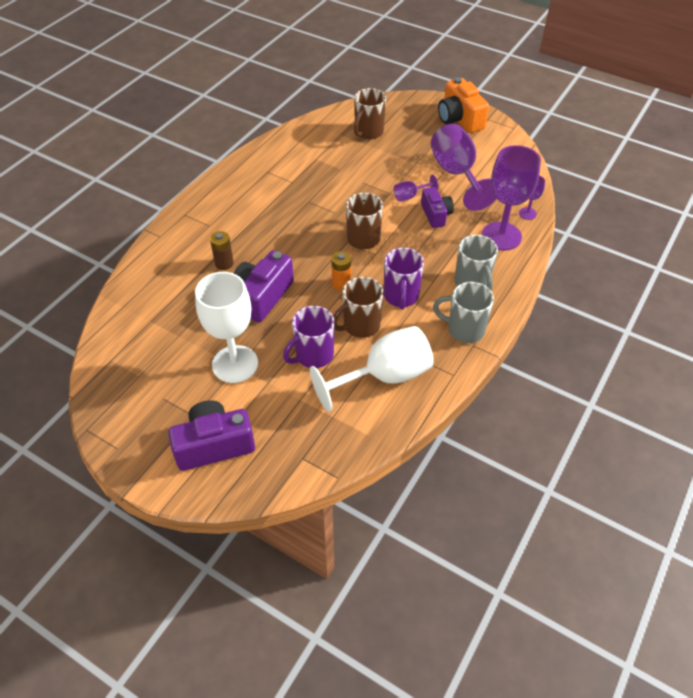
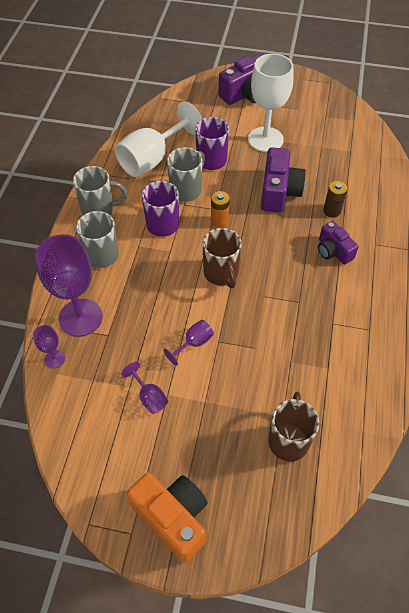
camera: 160 degrees right, 5 degrees up
(360, 325) = (186, 190): brown mug -> grey mug
(436, 215) = (157, 325): purple camera -> purple camera (333, 251)
(456, 174) = (149, 397): purple goblet -> purple goblet, size x0.45

